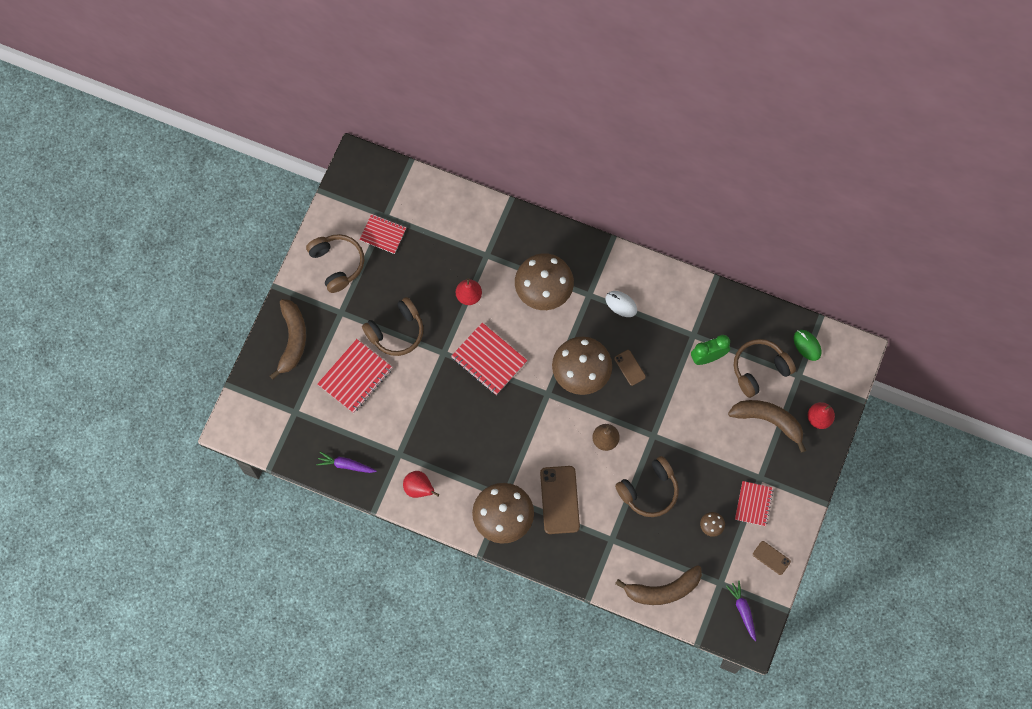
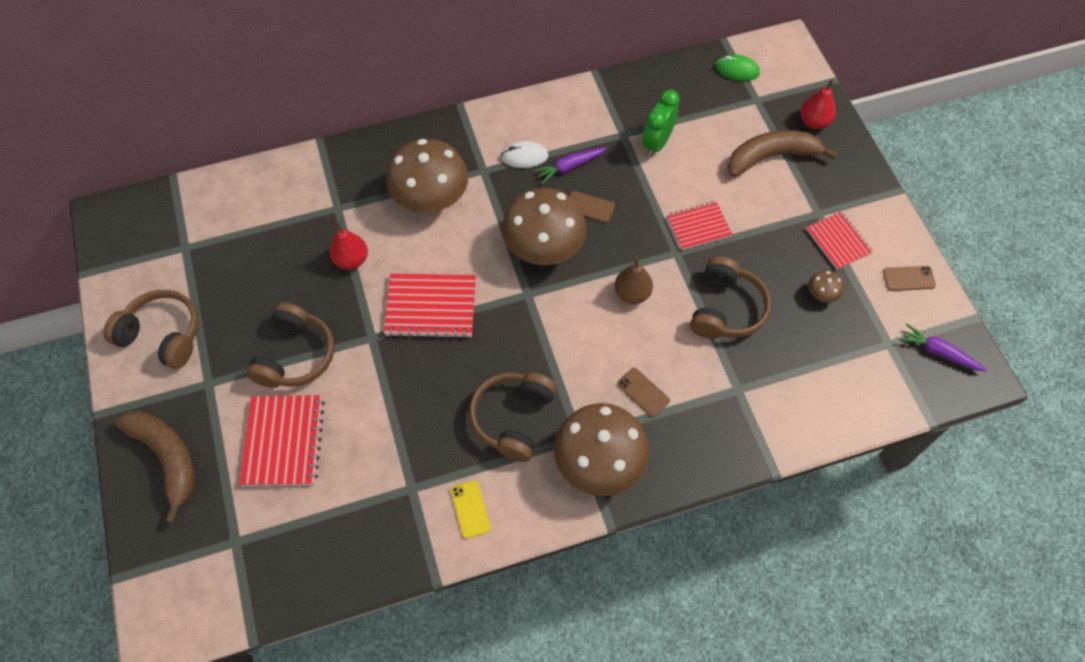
camera: 40 degrees left, 10 degrees down
(346, 465) = (354, 554): purple carrot -> purple carrot (569, 167)
(383, 234) = (197, 267): red notebook -> red notebook (698, 227)
(419, 488) = (470, 509): red pear -> yellow phone
(560, 500) = (643, 392): brown phone -> brown phone, size x0.52
(663, 590) = (842, 398): brown banana -> none
(759, 370) = (716, 120): brown headphones -> brown headphones (513, 418)

